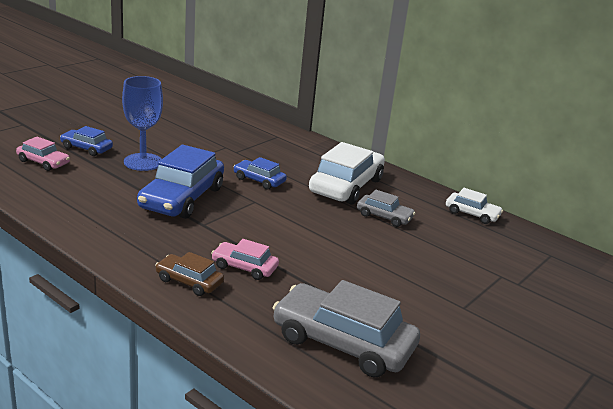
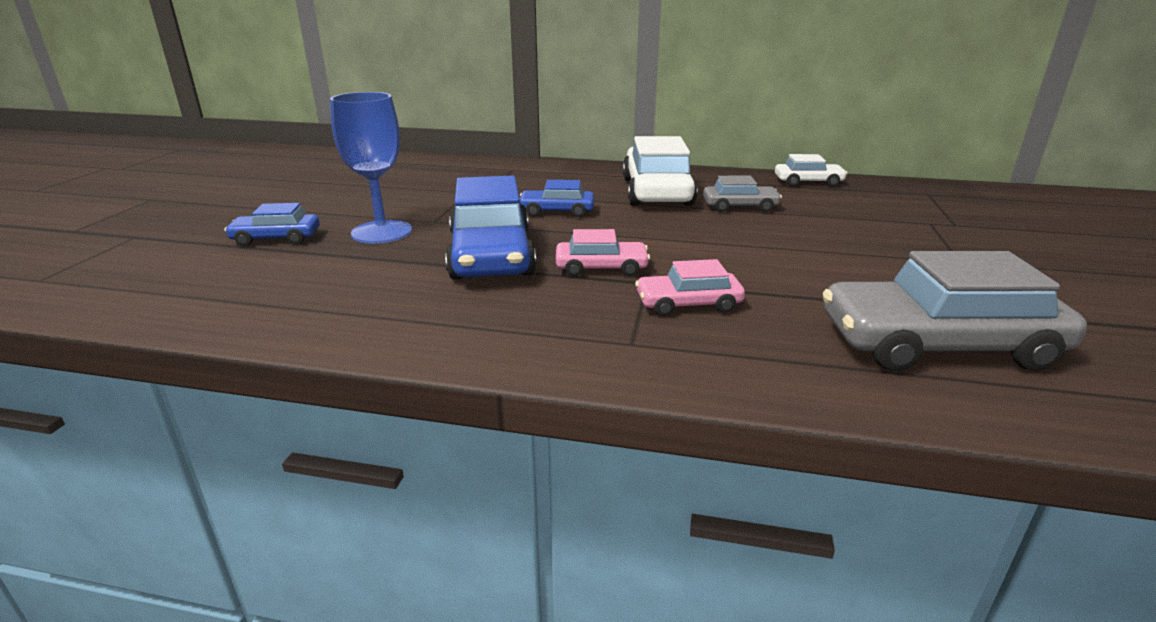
camera: 25 degrees left, 0 degrees up
(43, 162) = (224, 271): pink car -> pink car (601, 268)
(189, 281) = (650, 347): brown car -> none

